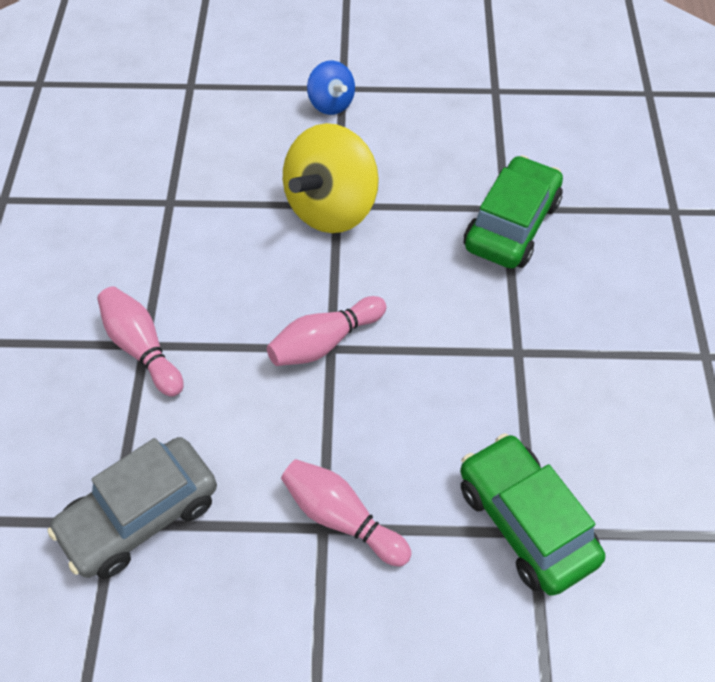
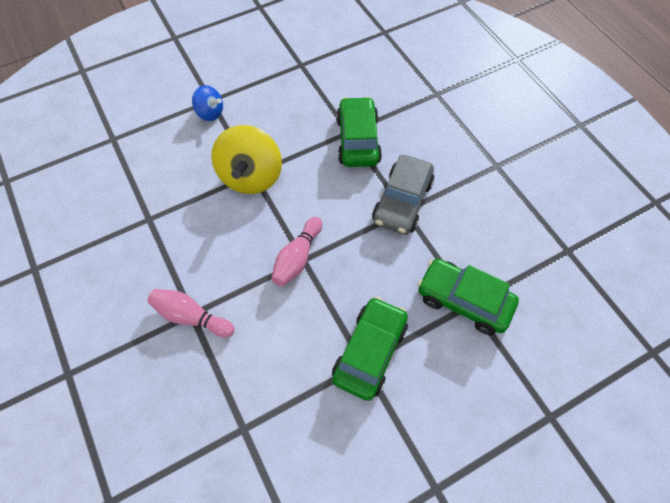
camera: 30 degrees left, 5 degrees up
(140, 515) = (256, 415): grey car -> grey car (402, 202)
(341, 517) = (369, 352): pink bowling pin -> green car

